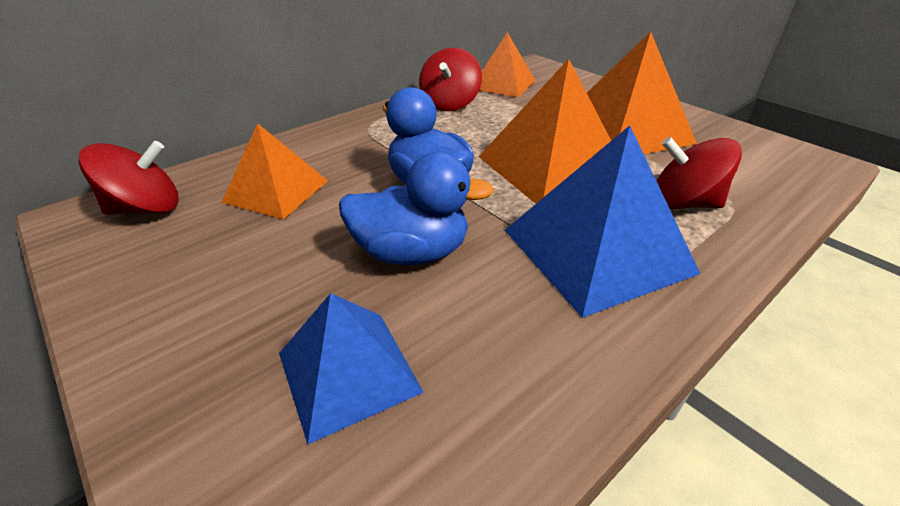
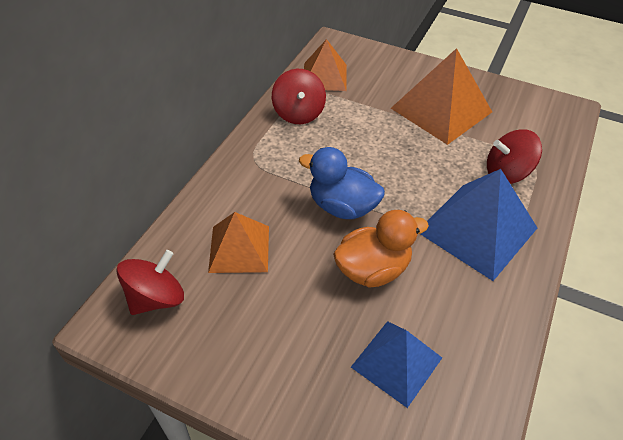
camera: 25 degrees left, 10 degrees up
(412, 252) = (373, 269): blue duck -> orange duck
(551, 167) = (413, 163): orange pyramid -> none

